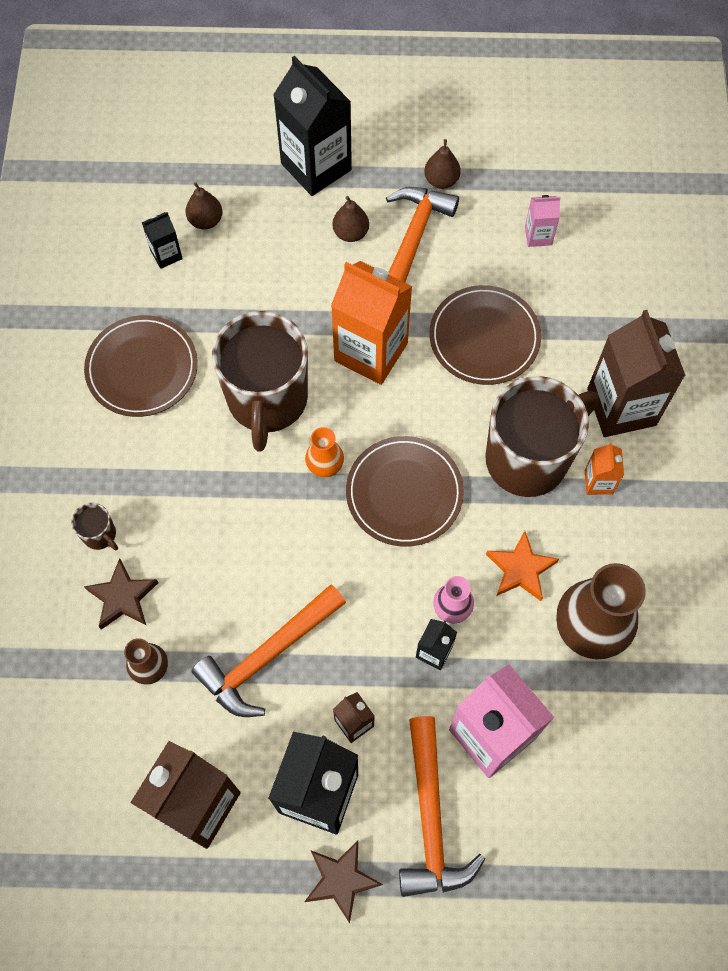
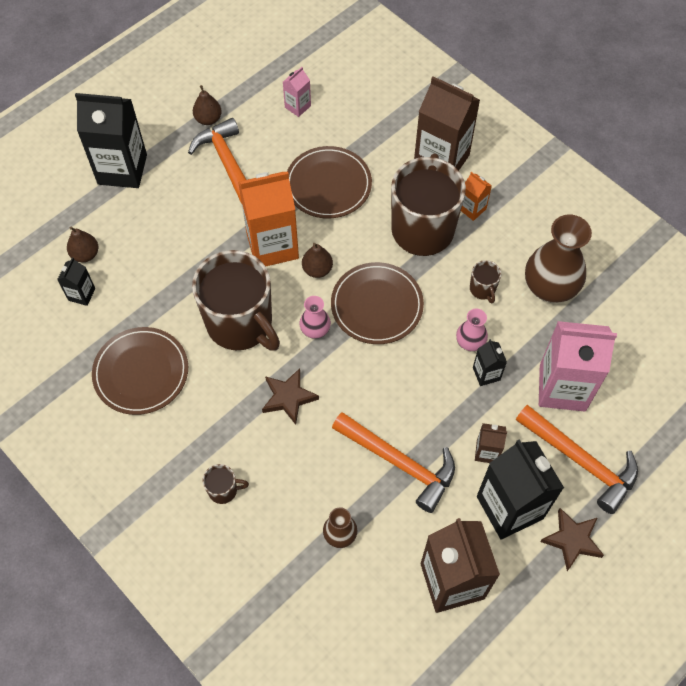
camera: 45 degrees left, 5 degrees down
(123, 597) = (278, 512): brown star -> brown star (288, 397)
(267, 656) = (400, 463): orange hammer -> orange hammer turned 60 degrees counterclockwise
(325, 465) = (315, 330): orange vase -> pink vase
(351, 233) = (186, 190): brown pear -> brown pear (317, 269)
(520, 569) = (482, 289): orange star -> brown mug

